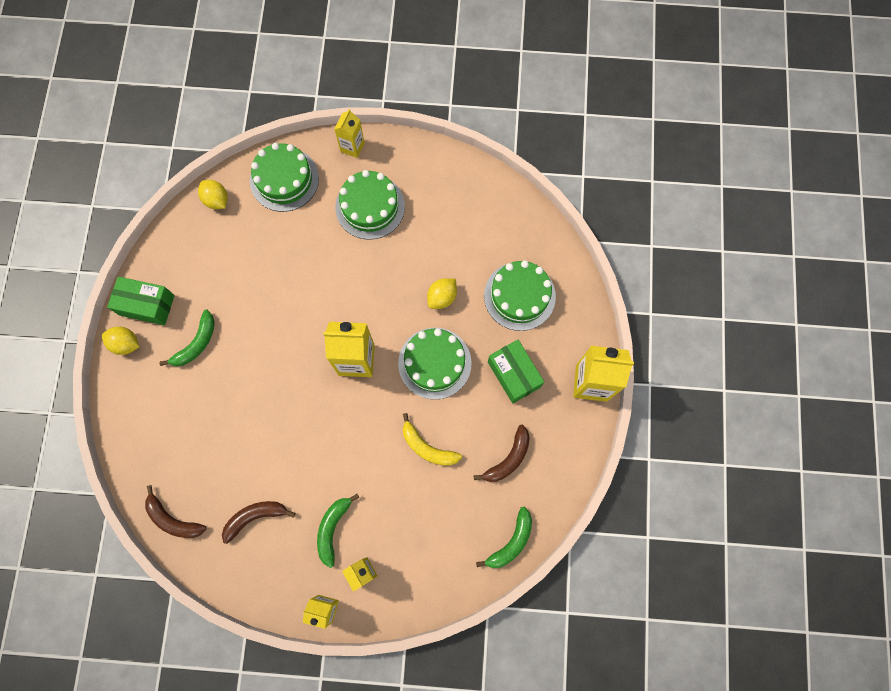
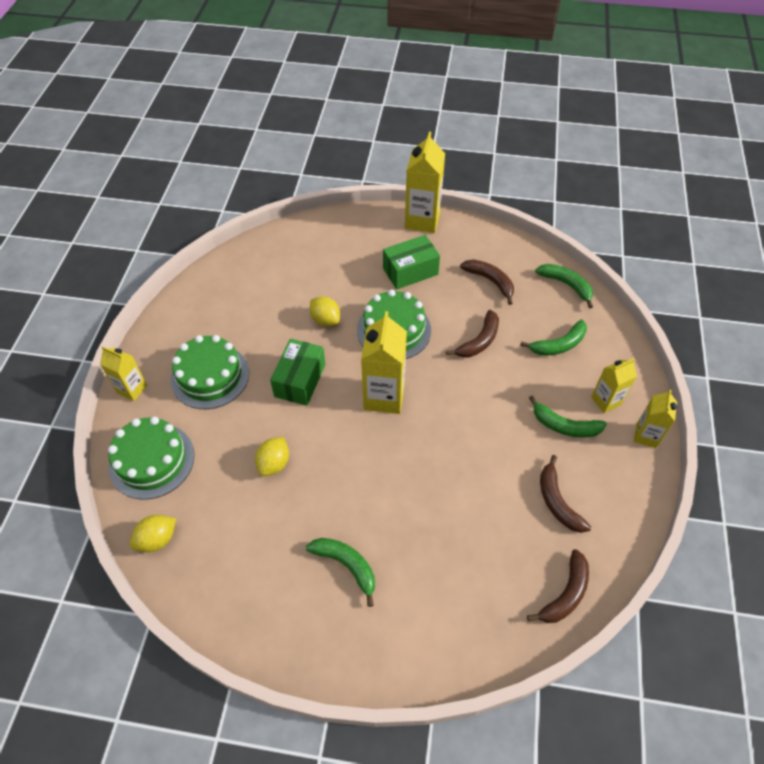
camera: 85 degrees left, 20 degrees down
(126, 344) = (336, 659): yellow lemon -> yellow lemon (274, 463)
(147, 305) = (285, 630): green box -> green box (300, 380)
(427, 447) = (479, 341): yellow banana -> brown banana
(428, 528) = (558, 345): none -> green banana
(519, 296) = (333, 261): green cake -> none

